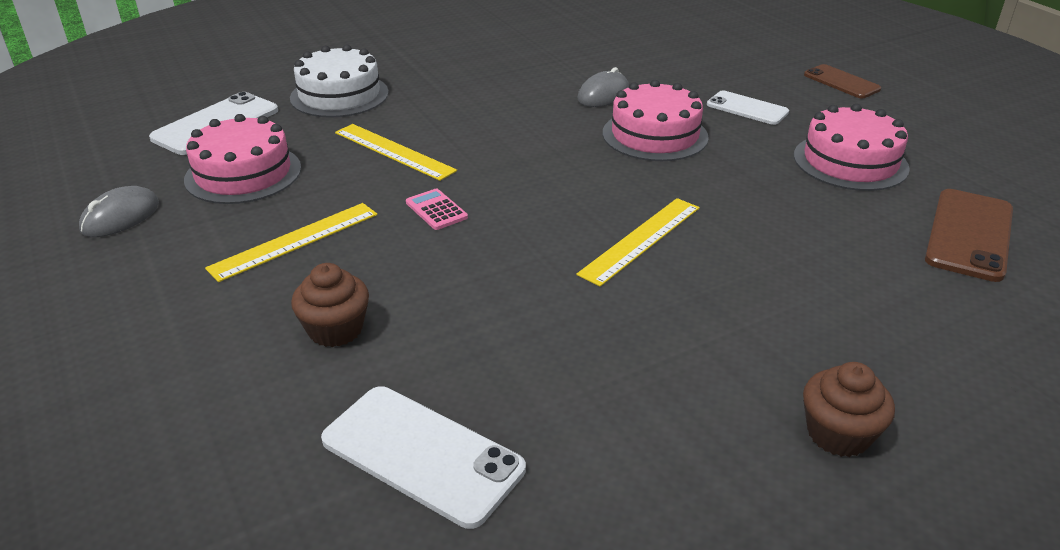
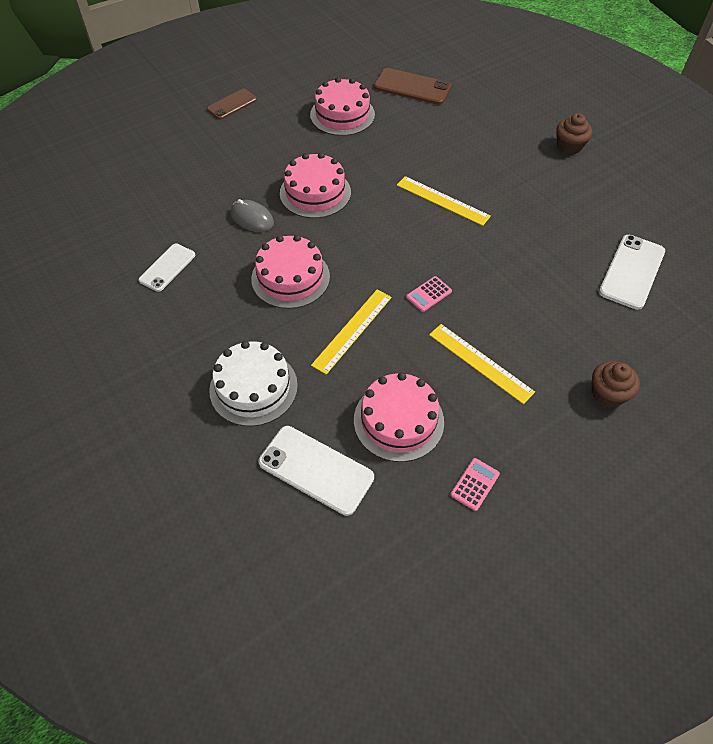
camera: 95 degrees left, 20 degrees up
(120, 217) = (475, 484): grey mouse -> pink calculator
(335, 329) = (560, 321): brown cupcake -> brown cupcake (607, 394)
(494, 116) = (290, 277): none -> pink cake
(747, 108) = (273, 149): white phone -> white phone (167, 267)

